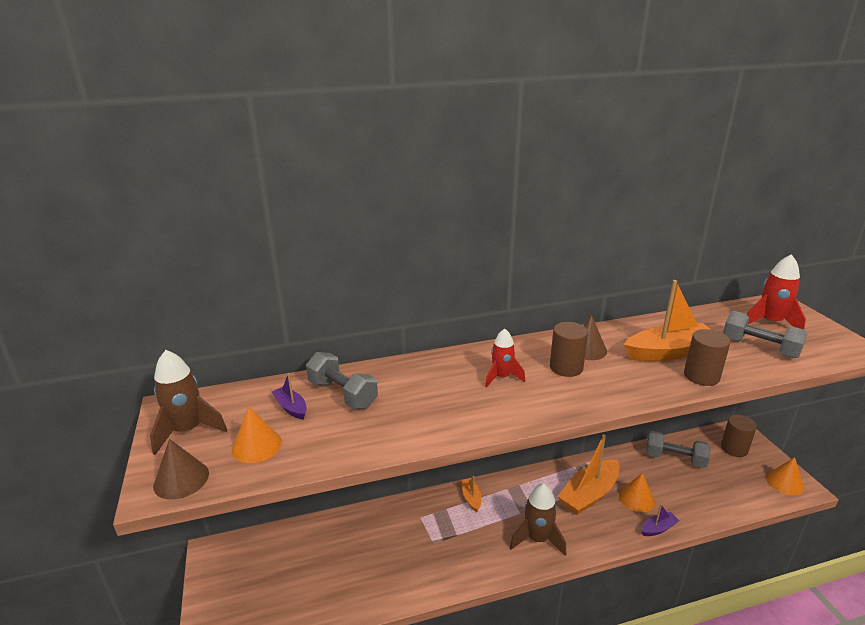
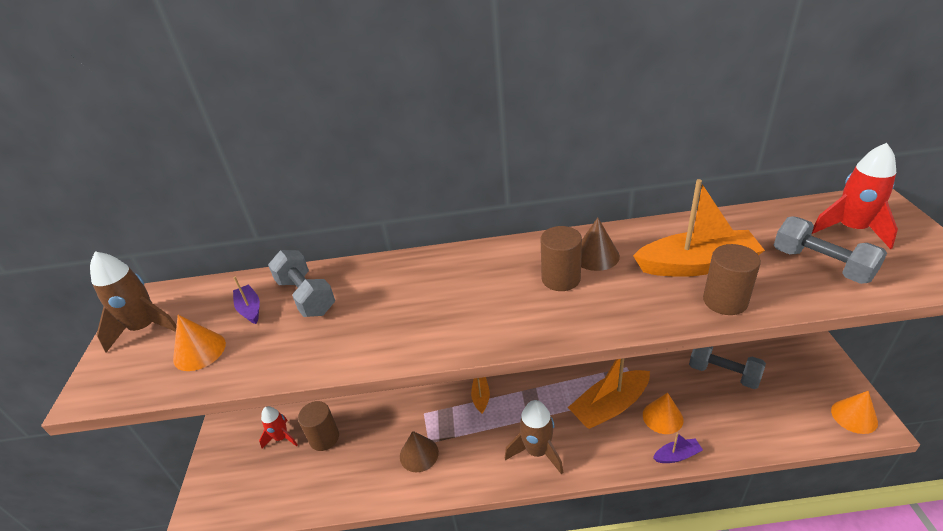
camera: 15 degrees right, 10 degrees up
(181, 479) = (117, 383): brown cone -> brown cone (419, 454)
(501, 377) = (481, 287): red rocket -> red rocket (281, 438)
(734, 448) = (802, 367): brown cylinder -> brown cylinder (324, 438)

